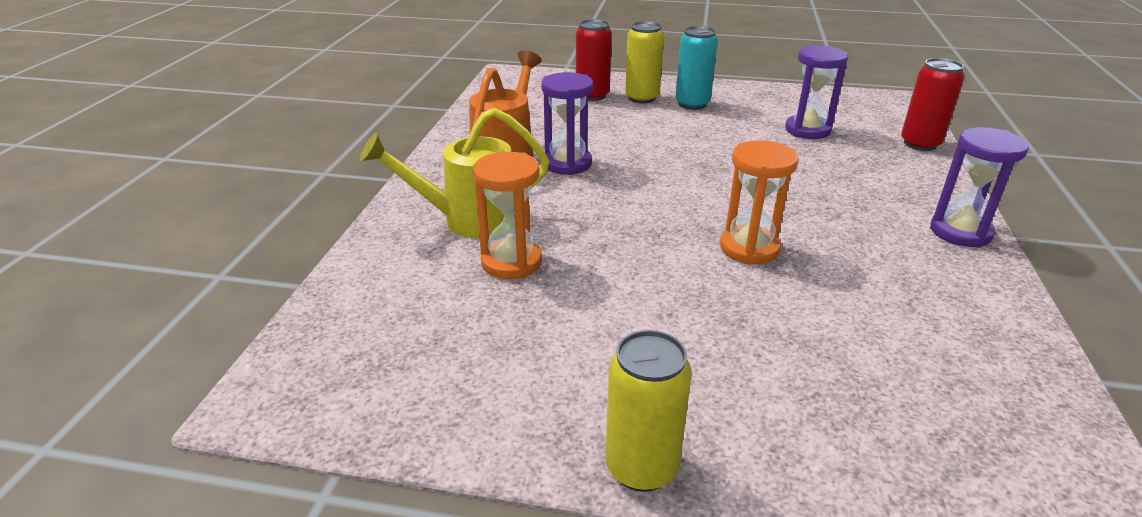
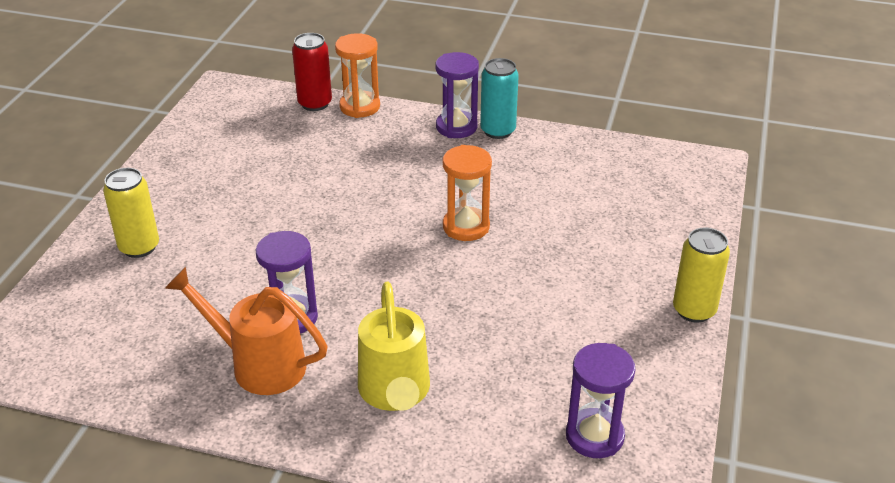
camera: 85 degrees left, 5 degrees up
(511, 262) = (472, 363): orange hourglass -> orange hourglass (360, 107)
(592, 95) = (113, 285): red can -> none
(692, 104) = (174, 213): turquoise can -> turquoise can (498, 131)
(807, 130) = (267, 154): purple hourglass -> purple hourglass (594, 436)

